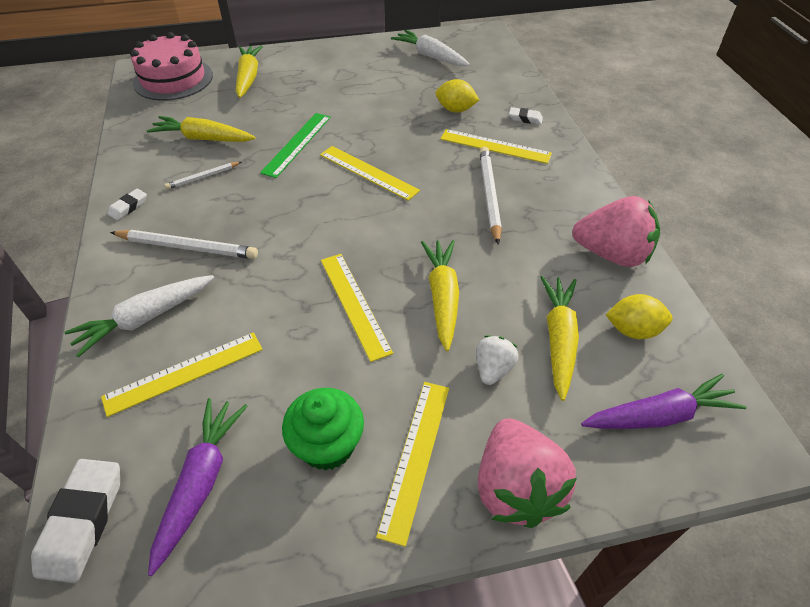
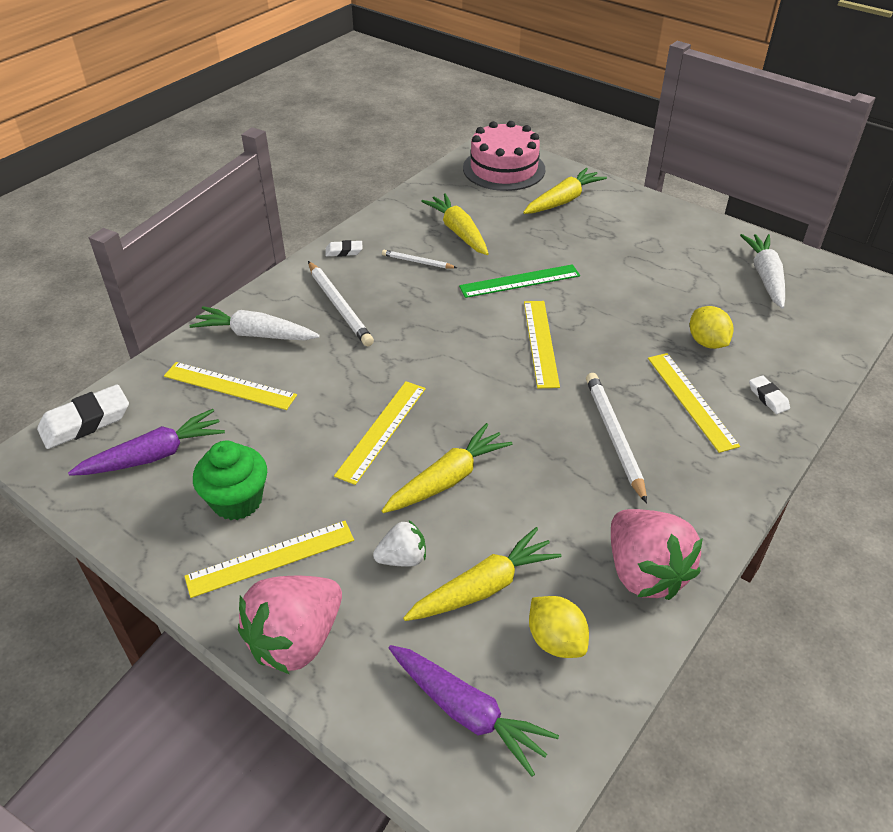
camera: 50 degrees right, 5 degrees down
(489, 195) = (614, 436): white pencil -> white pencil turned 60 degrees counterclockwise

